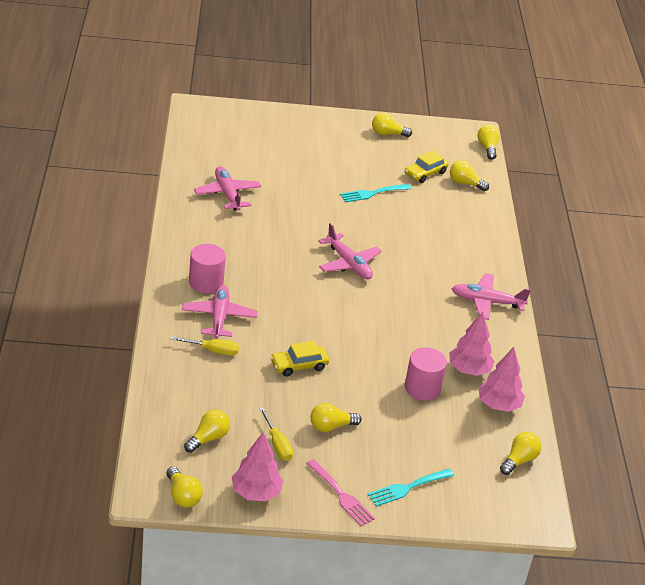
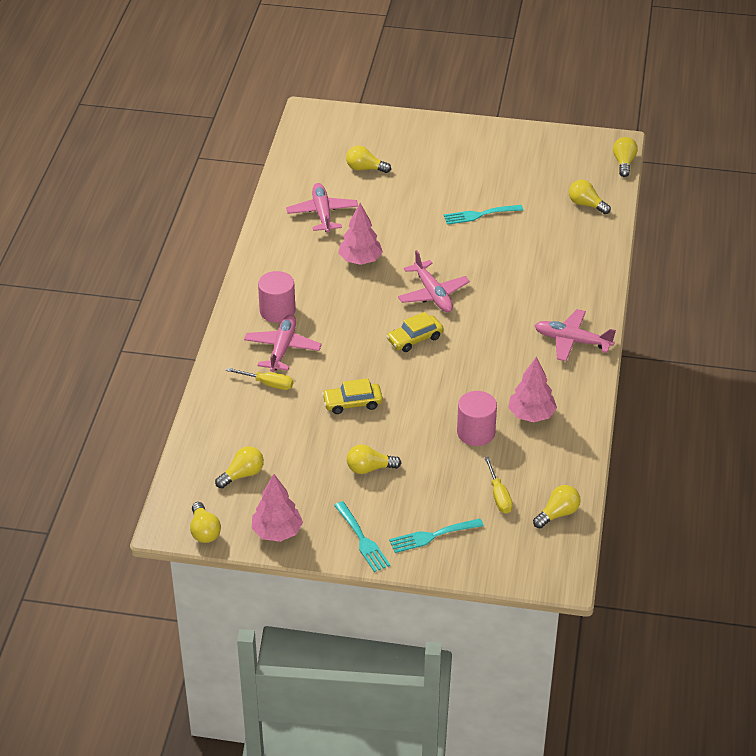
camera: 15 degrees right, 5 degrees up
(277, 444) = (310, 484): yellow screwdriver -> yellow screwdriver (499, 496)
(341, 495) = (362, 540): pink fork -> turquoise fork
(387, 134) = (514, 145): yellow light bulb -> yellow light bulb (365, 168)
(425, 173) = (544, 192): yellow car -> yellow car (415, 339)
(498, 405) = (552, 454): pink tree -> pink tree (360, 260)

